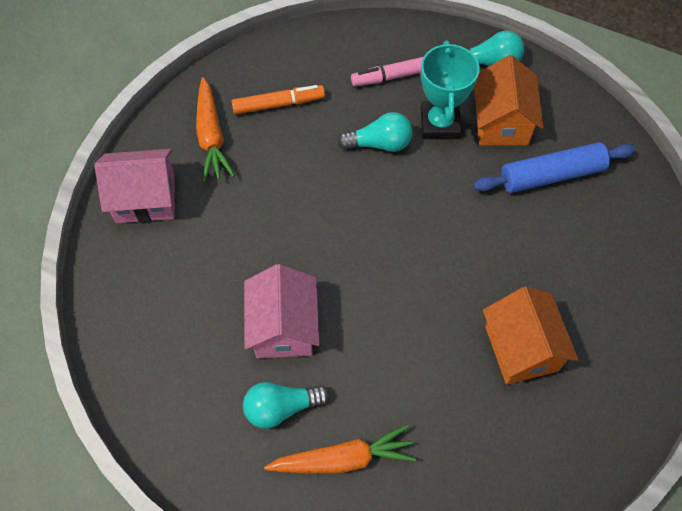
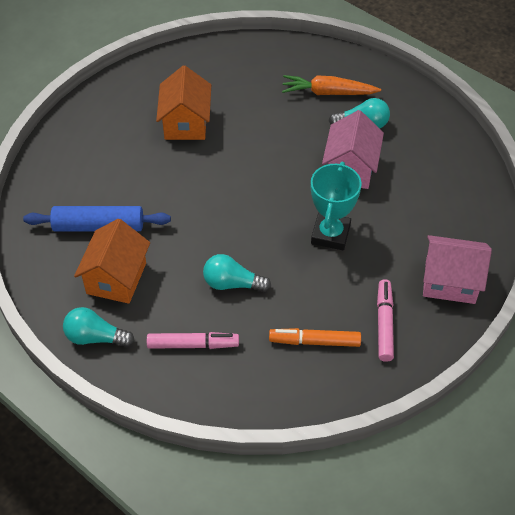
camera: 165 degrees left, 10 degrees down
(211, 136) = (384, 324): orange carrot -> pink marker
(440, 124) = (171, 289): turquoise trophy -> turquoise trophy (330, 234)

